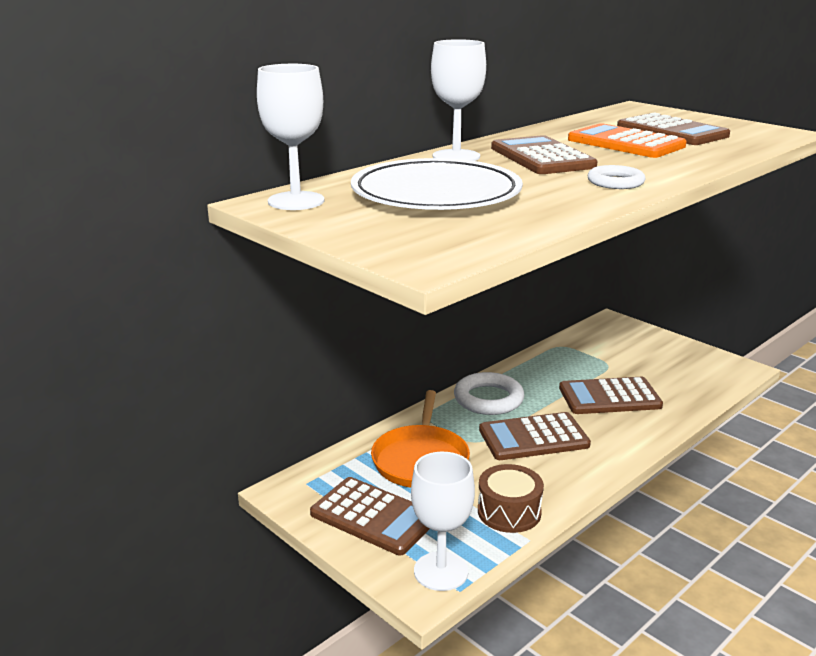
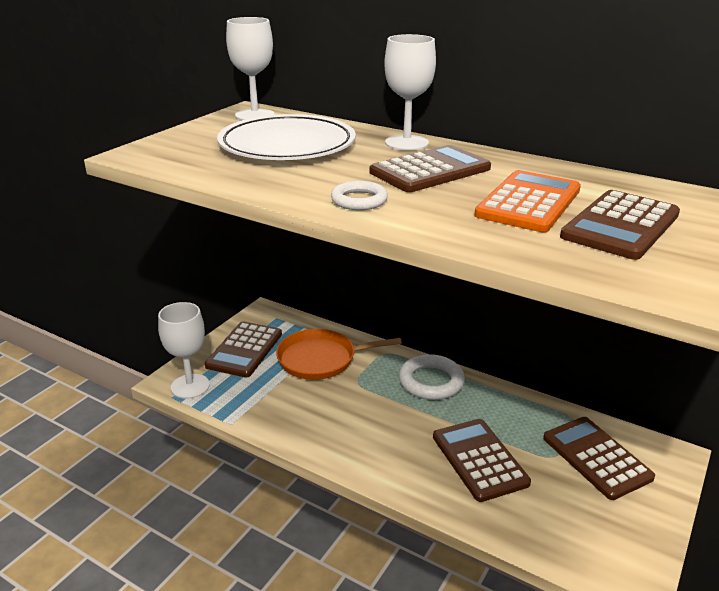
camera: 75 degrees right, 5 degrees up
(509, 512) = (264, 410): brown drum -> none
(533, 438) = (377, 414): brown calculator -> brown calculator (596, 458)

